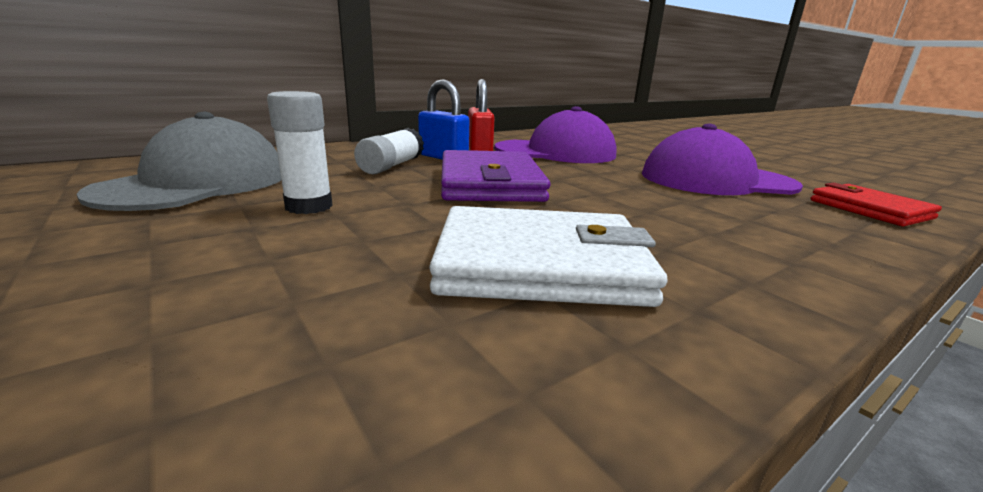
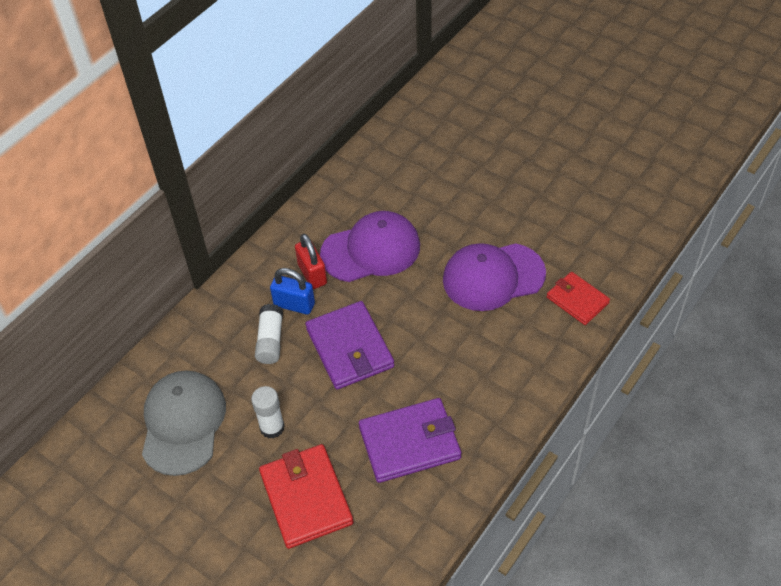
camera: 15 degrees left, 30 degrees up
(253, 278) = (306, 498): none -> red wallet
(540, 264) = (410, 442): white wallet -> purple wallet

